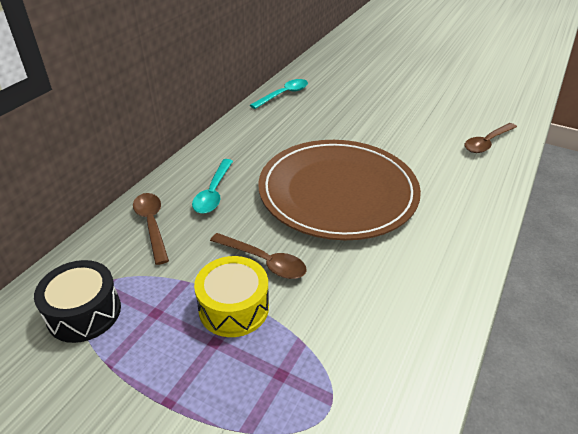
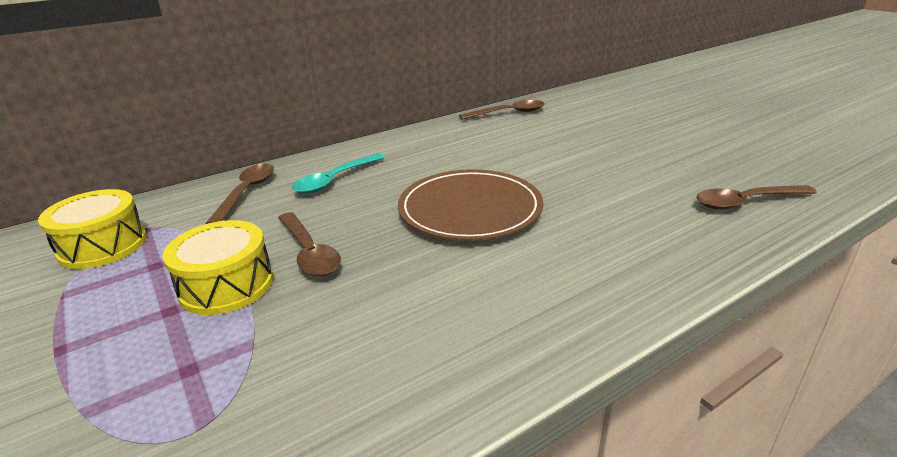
camera: 30 degrees right, 10 degrees down
(84, 312) = (103, 246): black drum -> yellow drum
(283, 94) = (508, 113): turquoise spoon -> brown spoon
(338, 192) = (470, 209): brown plate -> brown plate, size x0.67

